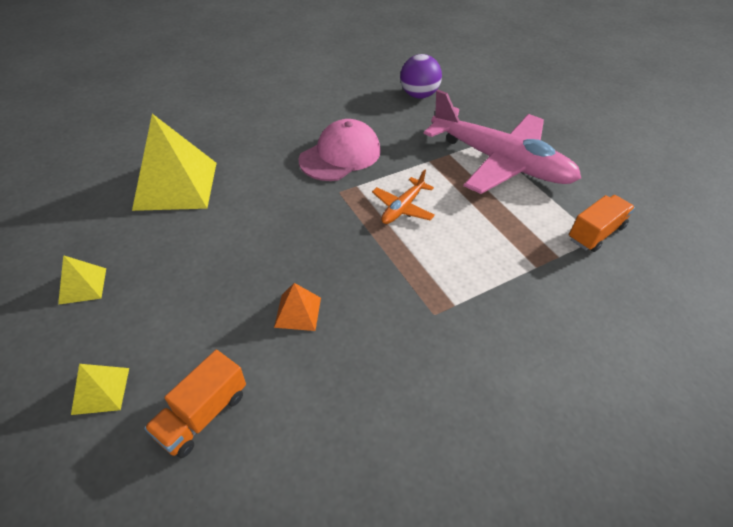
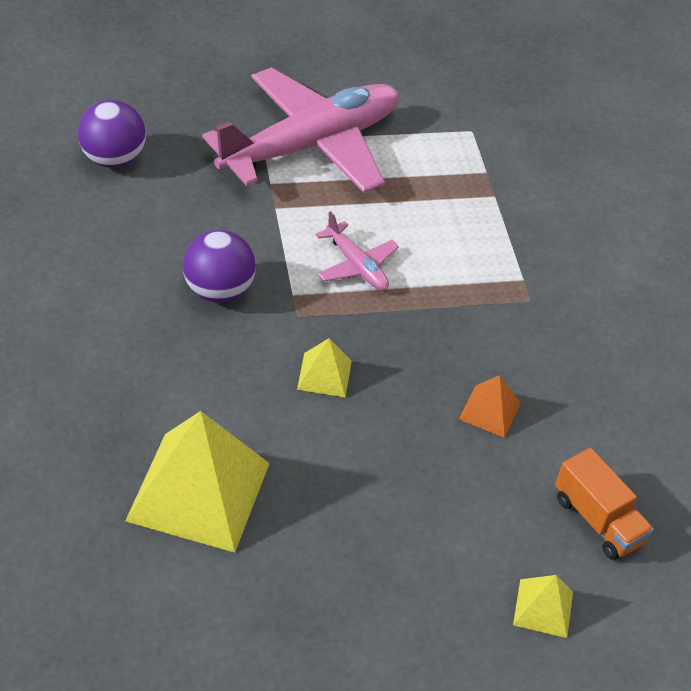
camera: 75 degrees left, 0 degrees up
(83, 285) = (370, 620): yellow pyramid -> yellow pyramid (324, 374)
(340, 155) = (218, 290): pink cap -> purple ball
(402, 208) = (356, 266): orange plane -> pink plane
(595, 233) = (465, 128): orange truck -> none

